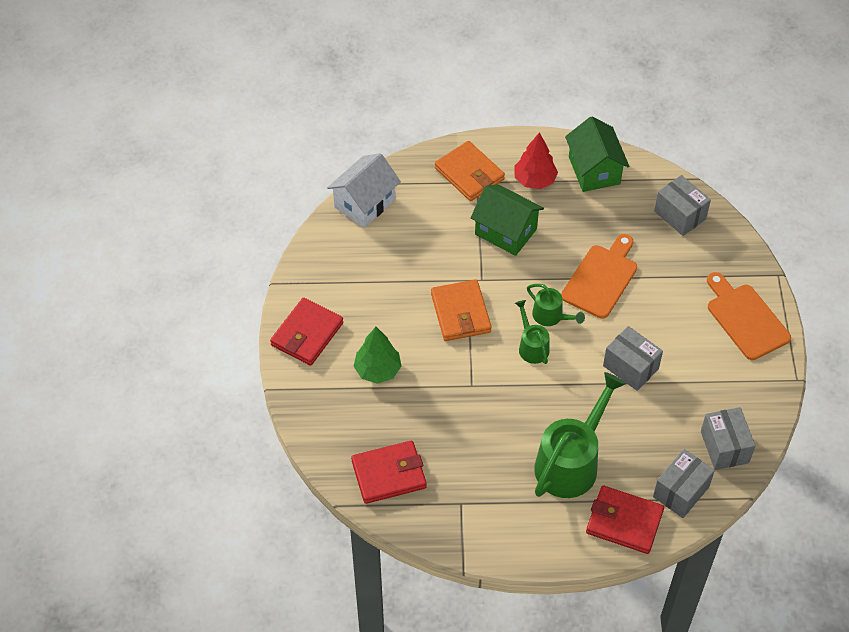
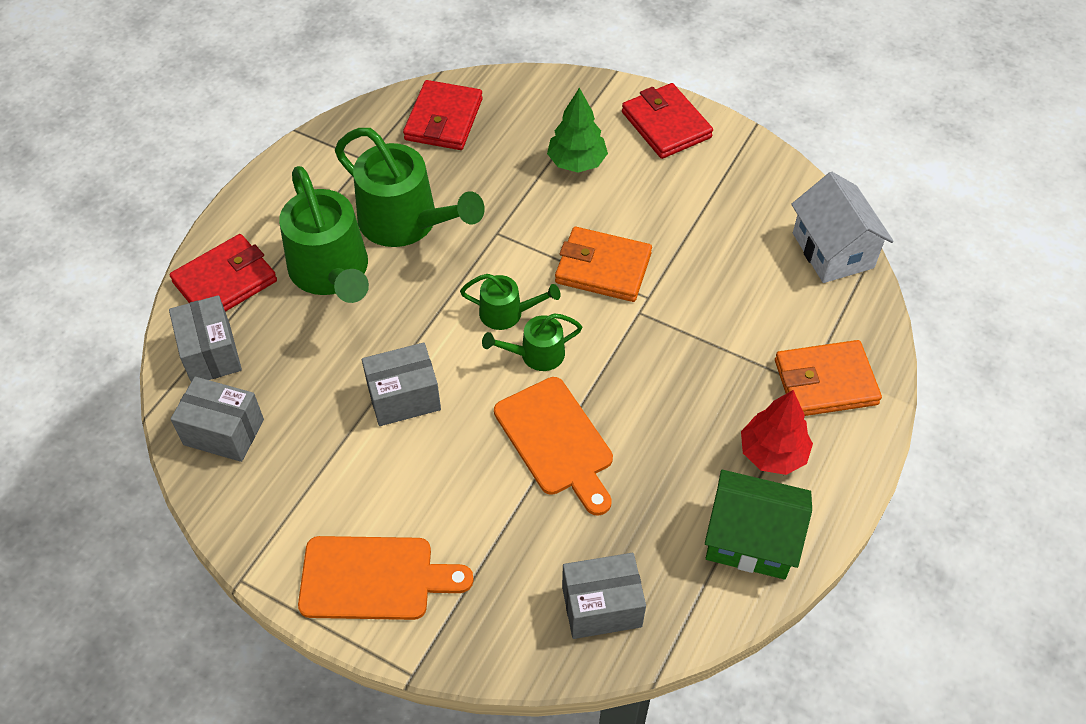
camera: 120 degrees right, 0 degrees up
(500, 442) = (407, 223): none -> green watering can
(505, 231) = (700, 374): green house -> none

